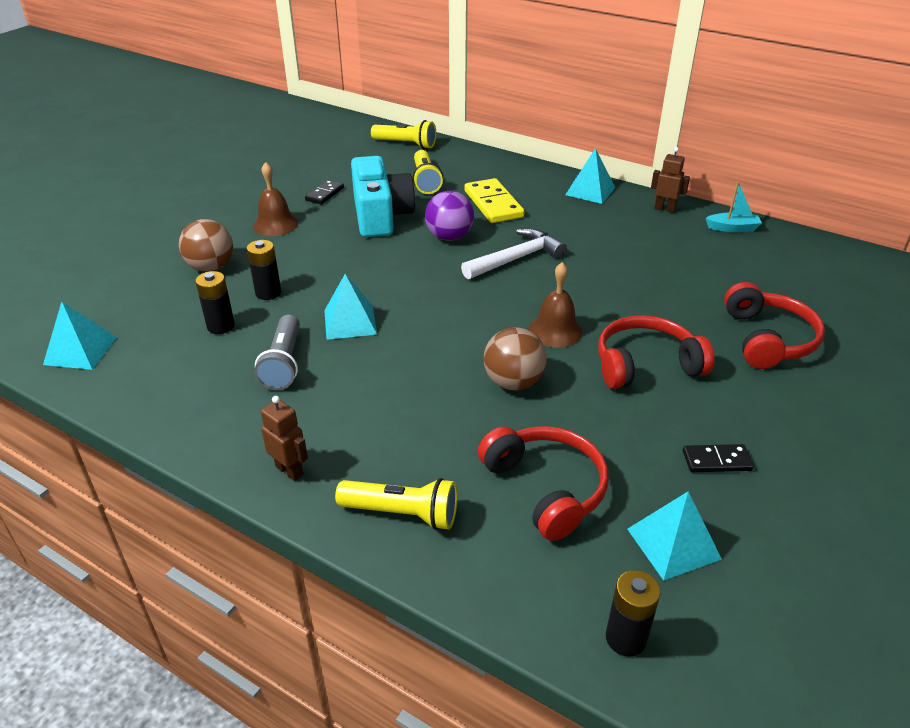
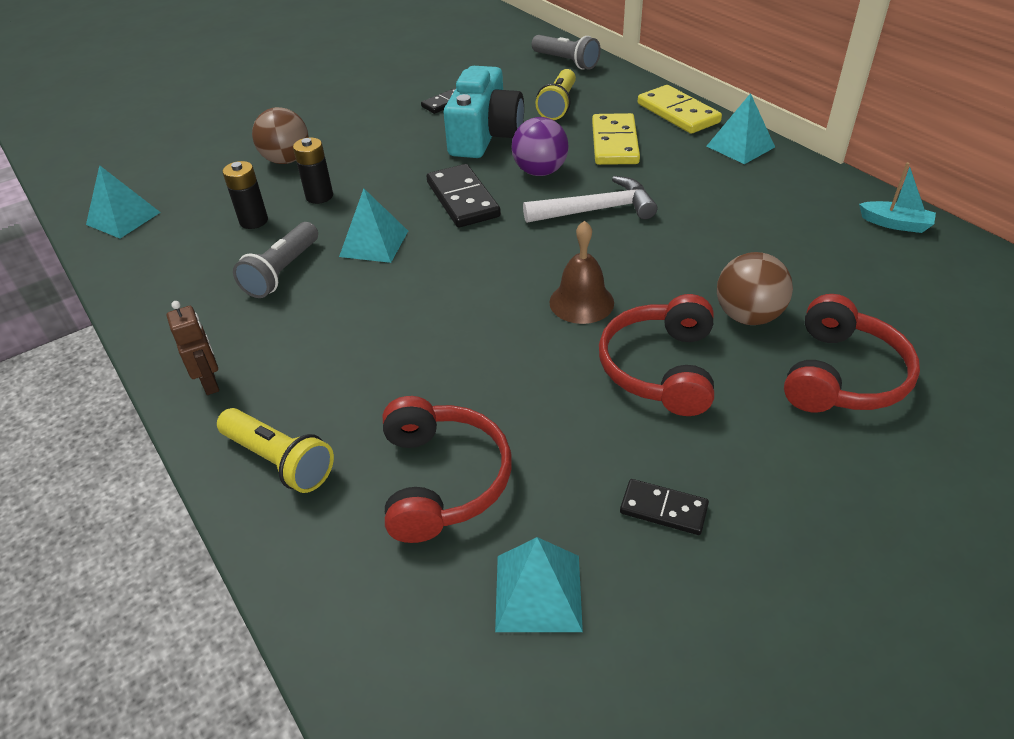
camera: 25 degrees right, 5 degrees up
(275, 224) = (376, 127): brown bell -> none
(400, 271) = (462, 199): none -> black domino
(406, 144) = (566, 62): yellow flashlight -> grey flashlight
(513, 382) = (492, 350): brown ball -> brown ball (747, 316)
(526, 173) = (677, 113): none -> yellow domino
(625, 638) = (404, 683): black battery -> none
(646, 364) = (660, 368): red headphones -> red headphones turned 90 degrees counterclockwise
(665, 209) = (820, 184): brown robot -> none

